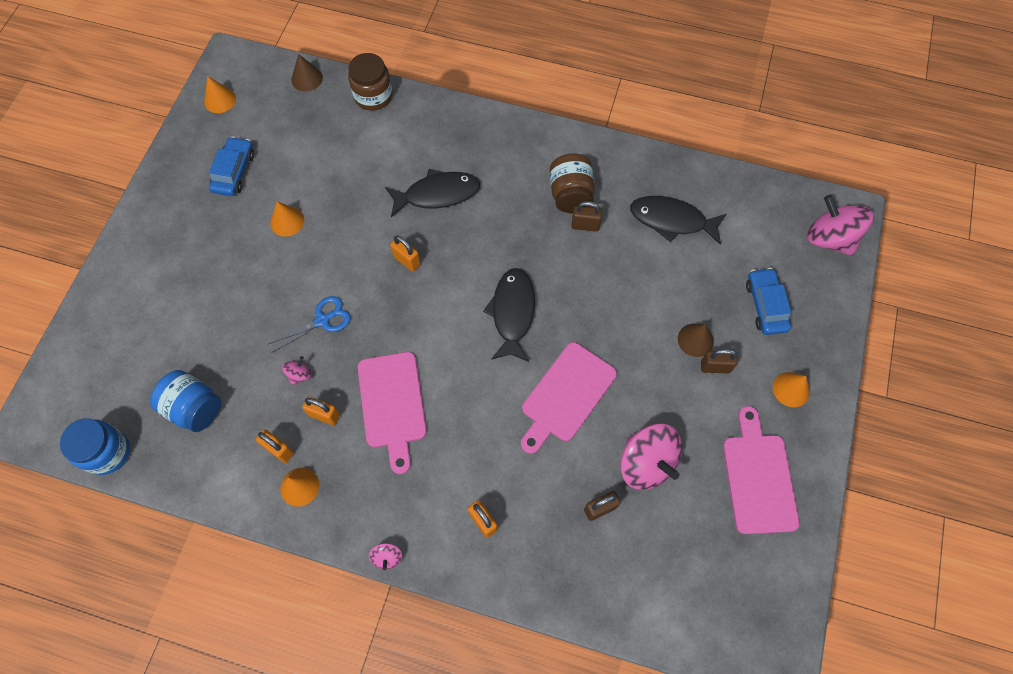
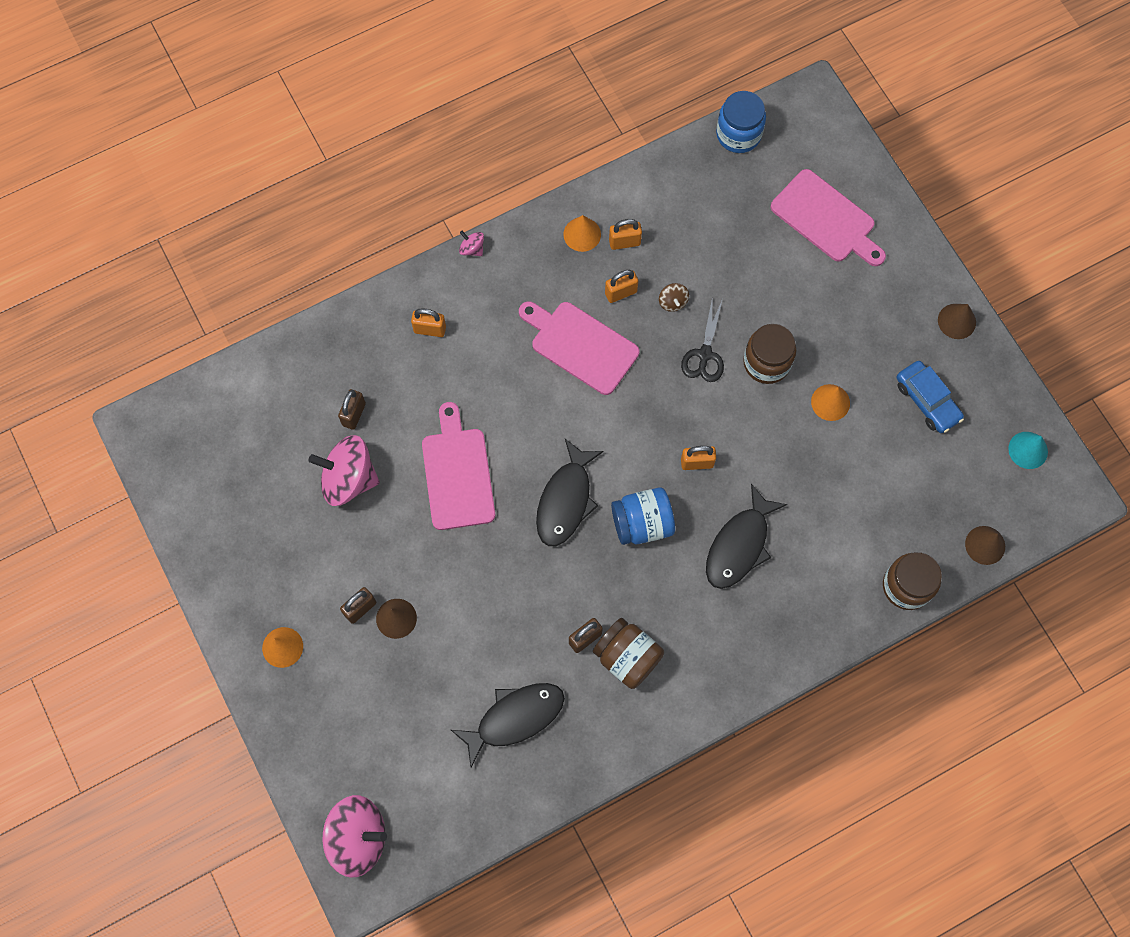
camera: 135 degrees right, 5 degrees up
(156, 197) = (956, 321): none -> brown cone
(194, 408) = (717, 212): blue jar -> blue jar (642, 523)
(220, 100) = (1028, 450): orange cone -> turquoise cone
(292, 279) = (766, 362): none -> brown jar
(299, 374) = (673, 302): pink spinning top -> brown spinning top
(322, 320) = (704, 354): blue scissors -> black scissors
(512, 313) = (566, 500): black fish -> black fish turned 60 degrees clockwise
(758, 478) = (253, 546): pink cutting board -> pink cutting board (826, 219)
(765, 305) = (363, 708): blue car -> none

